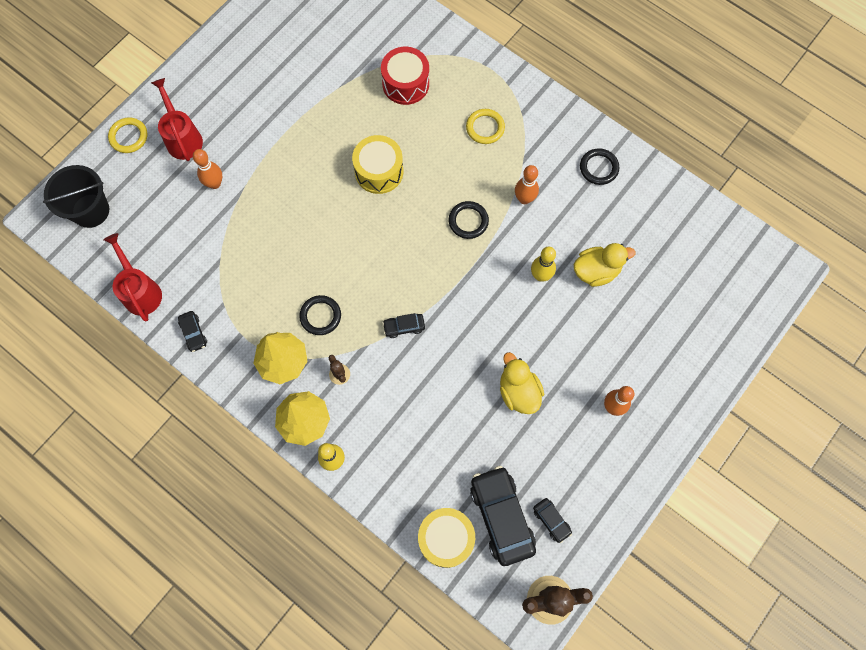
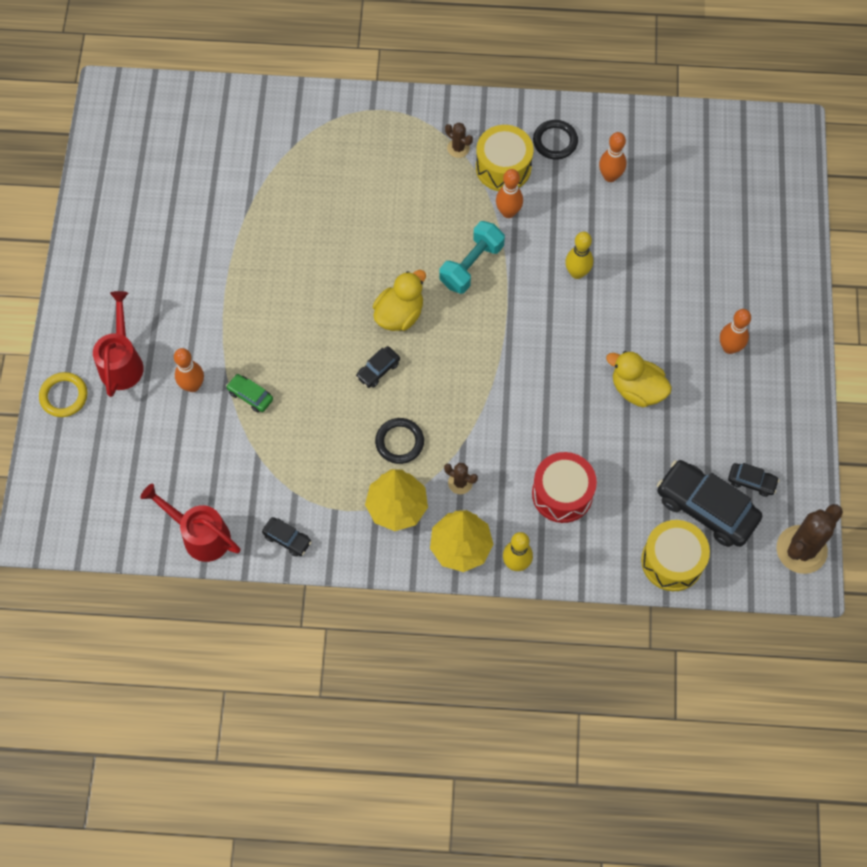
camera: 35 degrees left, 5 degrees down
(90, 210) = (83, 492): black bucket -> none
(182, 137) = (122, 362): red watering can -> red watering can turned 60 degrees clockwise
(246, 216) = (250, 396): none -> green car
(379, 171) = (349, 272): yellow drum -> yellow drum (503, 167)
(404, 327) = (487, 400): black car -> black car (378, 370)
(405, 84) = (309, 173): red drum -> red drum (562, 493)
(468, 221) = (471, 265): black ring -> turquoise dumbbell
(485, 128) = (420, 169): yellow ring -> none
(524, 130) = (458, 148): none -> brown cactus
(596, 271) = (624, 237): yellow duck -> yellow duck (399, 314)
(620, 219) = (610, 176): none -> orange bowling pin

